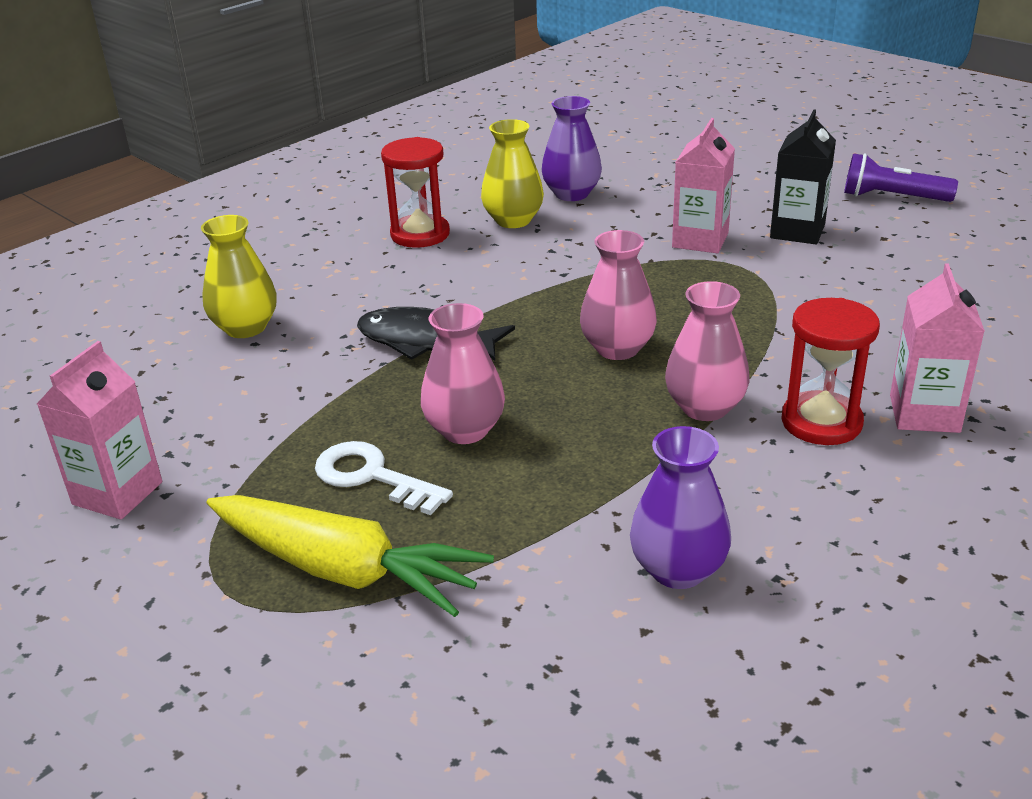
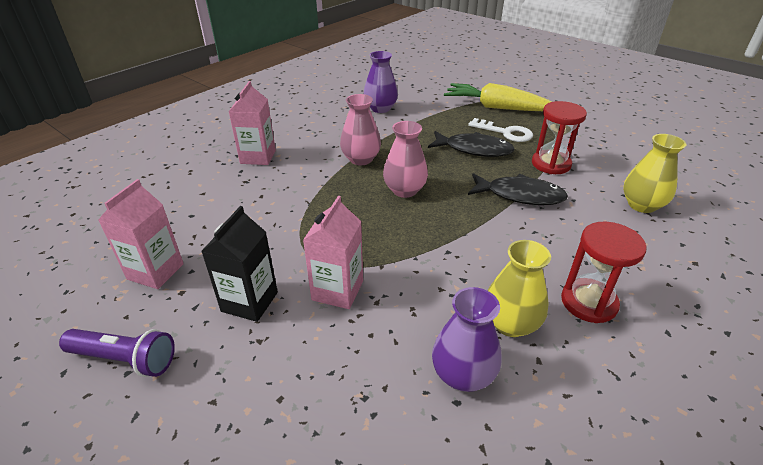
camera: 175 degrees right, 5 degrees up
(117, 493) = (607, 127): pink carton -> pink carton (155, 271)
(465, 430) = (474, 149): pink vase -> black fish
(821, 422) = (308, 153): red hourglass -> red hourglass (551, 164)

